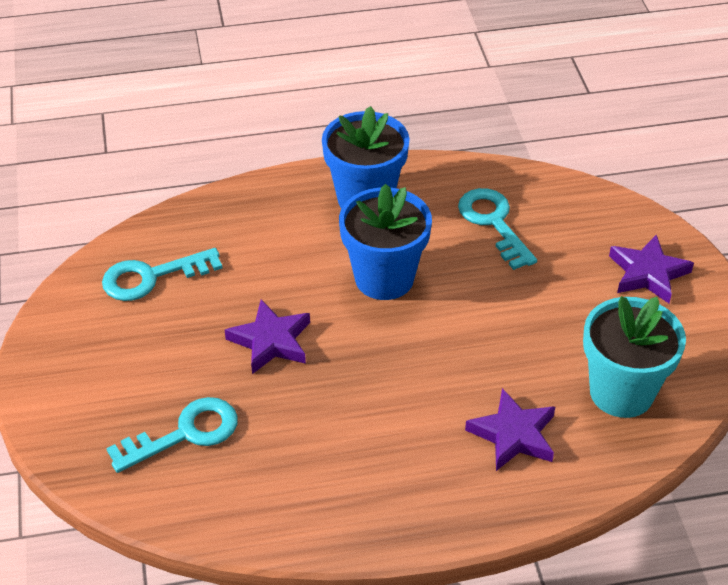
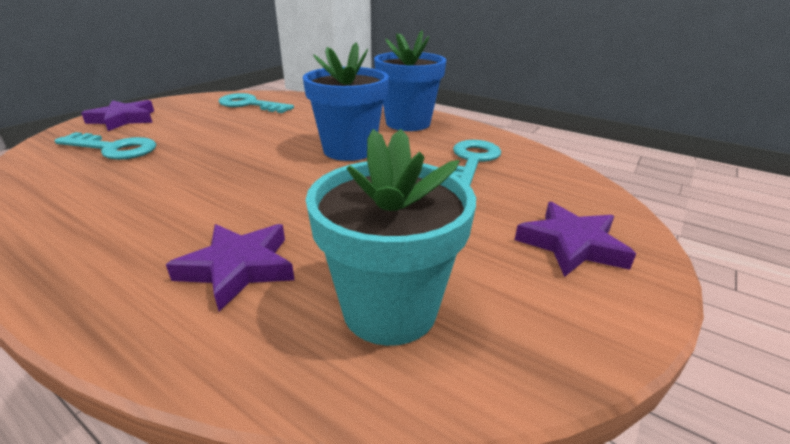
camera: 45 degrees right, 15 degrees down
(271, 341) = (236, 142): purple star -> purple star (123, 119)

